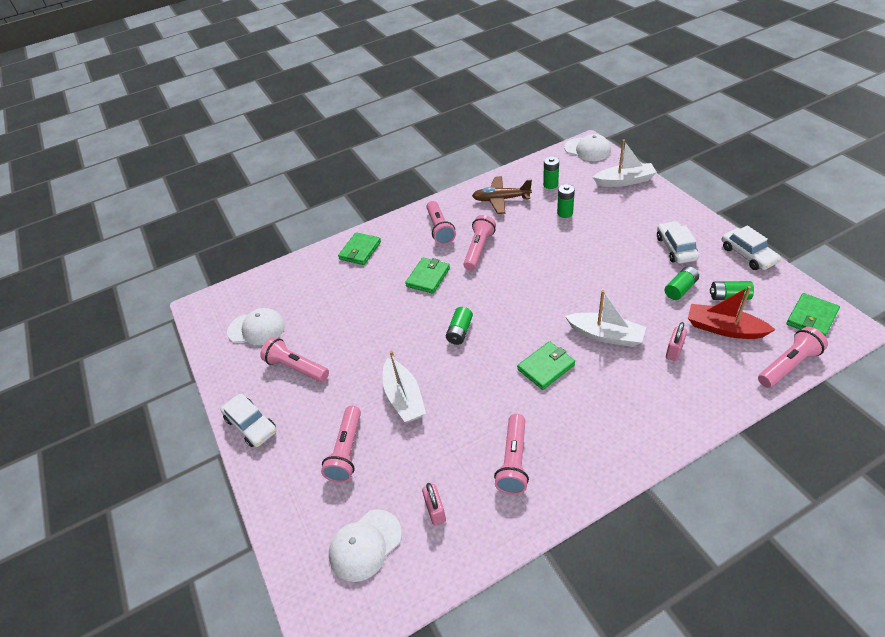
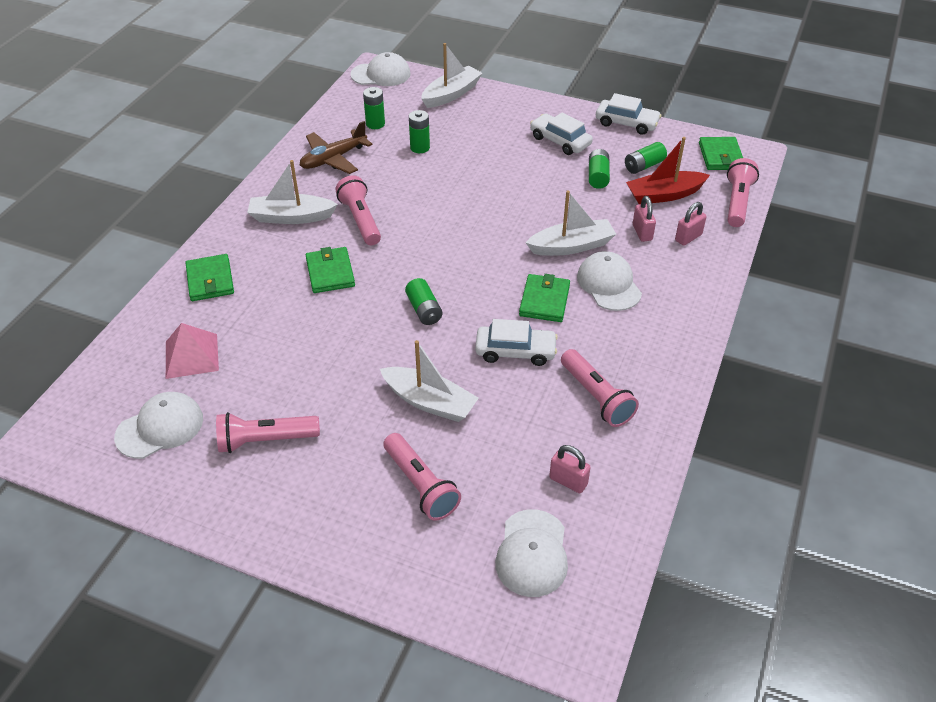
camera: 45 degrees left, 0 degrees up
(251, 425) = (274, 528): white car -> white car (515, 351)
(309, 293) = (191, 356): none -> pink pyramid
(440, 229) = (291, 217): pink flashlight -> white boat
(606, 379) = (609, 284): none -> white cap
(711, 374) = (688, 237): none -> pink padlock

